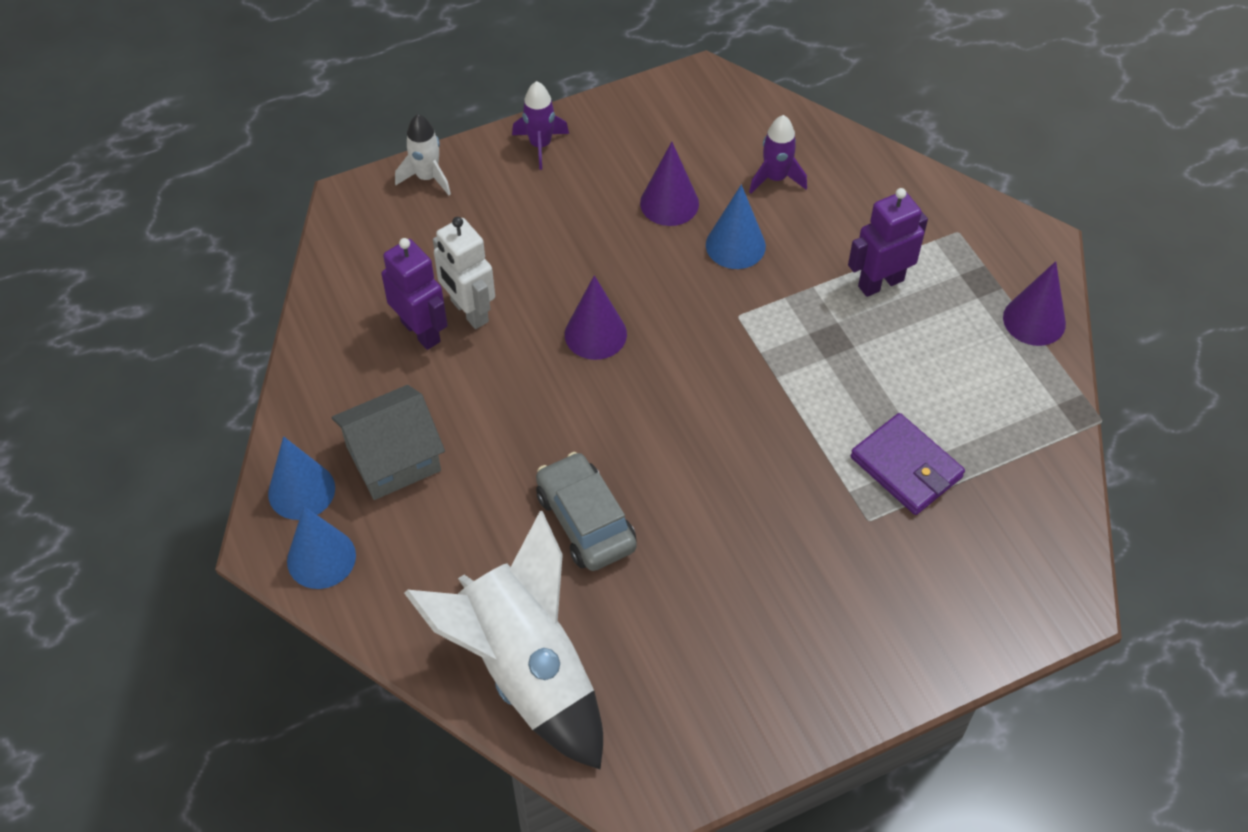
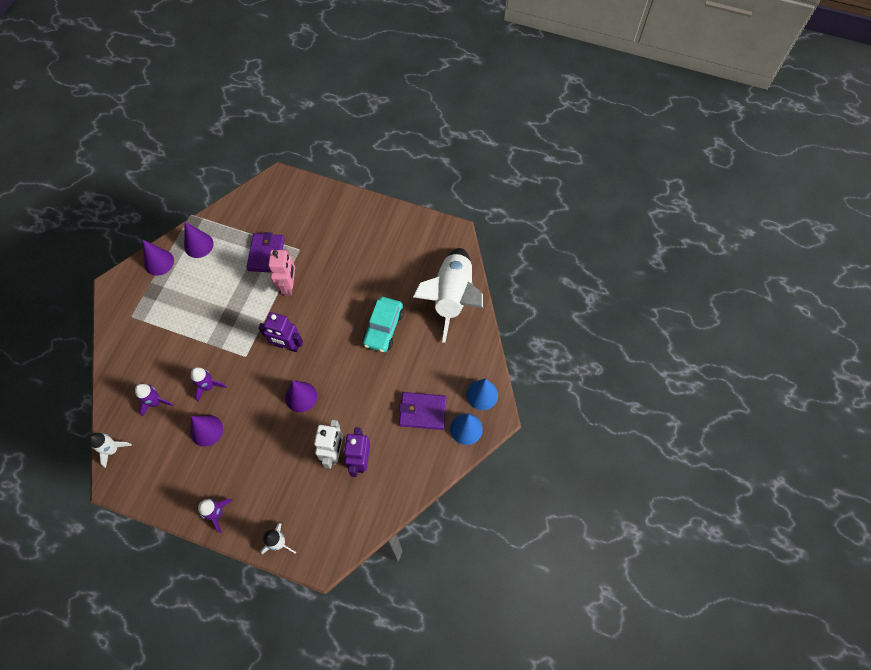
camera: 135 degrees left, 10 degrees up
(393, 458) = (423, 412): grey house -> purple wallet
(585, 521) = (383, 328): grey car -> turquoise car
(735, 245) = (209, 386): blue cone -> purple rocket
(753, 101) = (112, 450): none -> white rocket
(808, 454) = (289, 286): none -> pink robot
(880, 283) = (184, 322): purple robot -> purple robot (287, 346)
(1020, 390) = (198, 245): none -> purple cone

